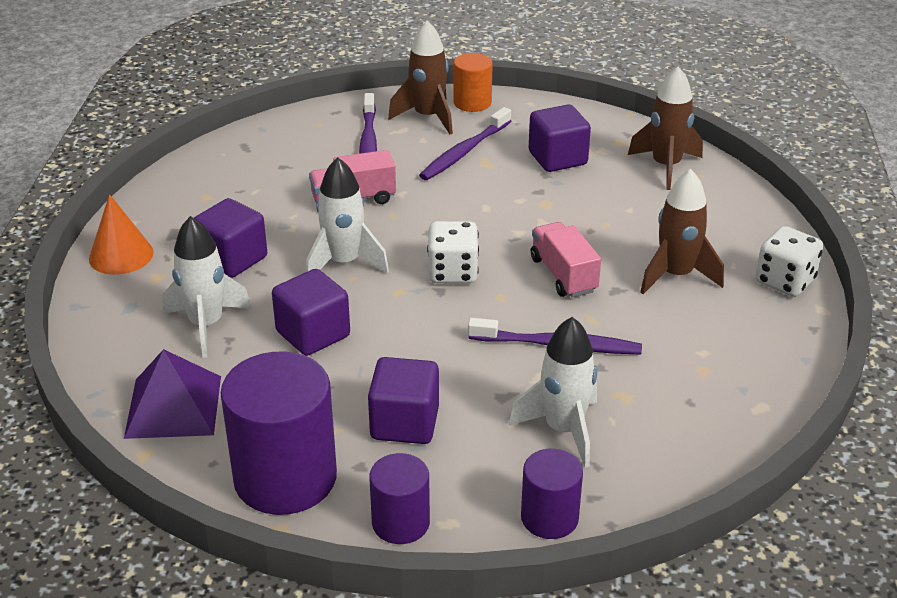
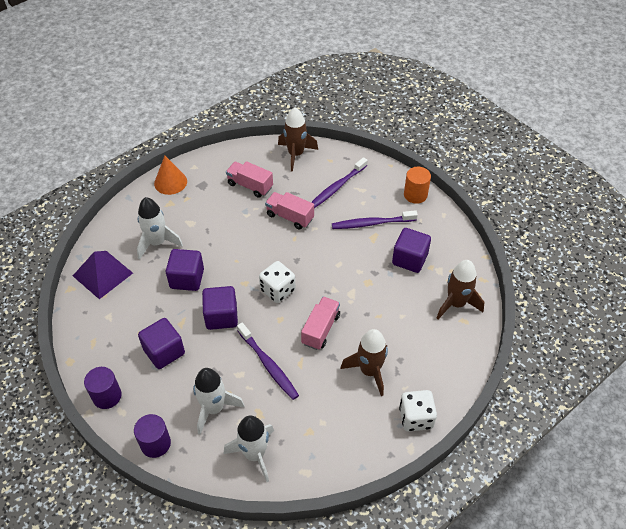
camera: 45 degrees right, 15 degrees up
(232, 259) = (205, 215): purple cube -> purple cube (221, 316)
(249, 199) = (250, 186): none -> pink truck
(285, 478) = (97, 340): purple cylinder -> none
(344, 263) = (242, 250): white rocket -> white rocket (254, 454)
(428, 117) = (383, 190): brown rocket -> brown rocket (296, 154)

